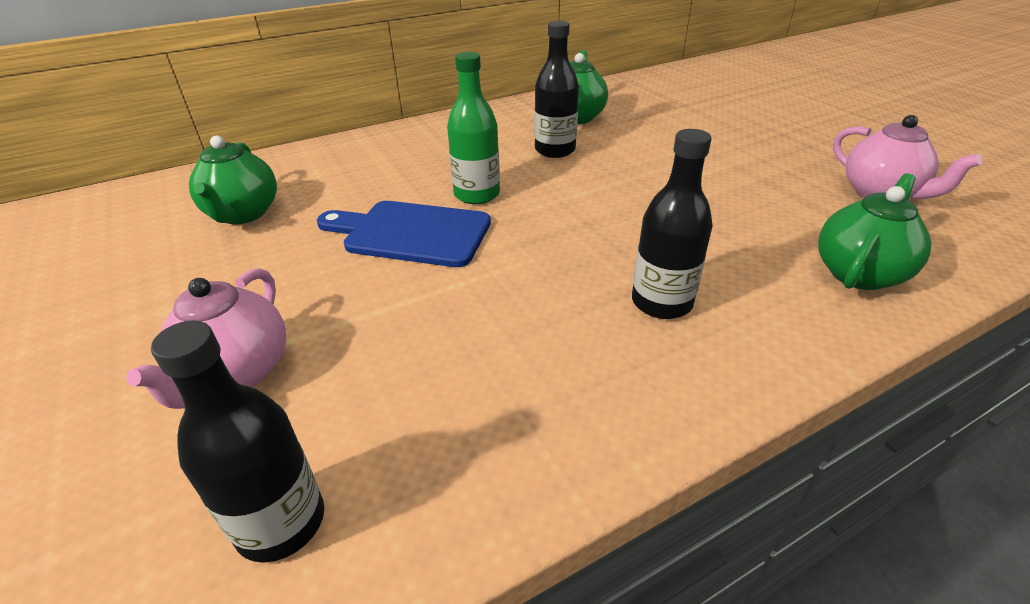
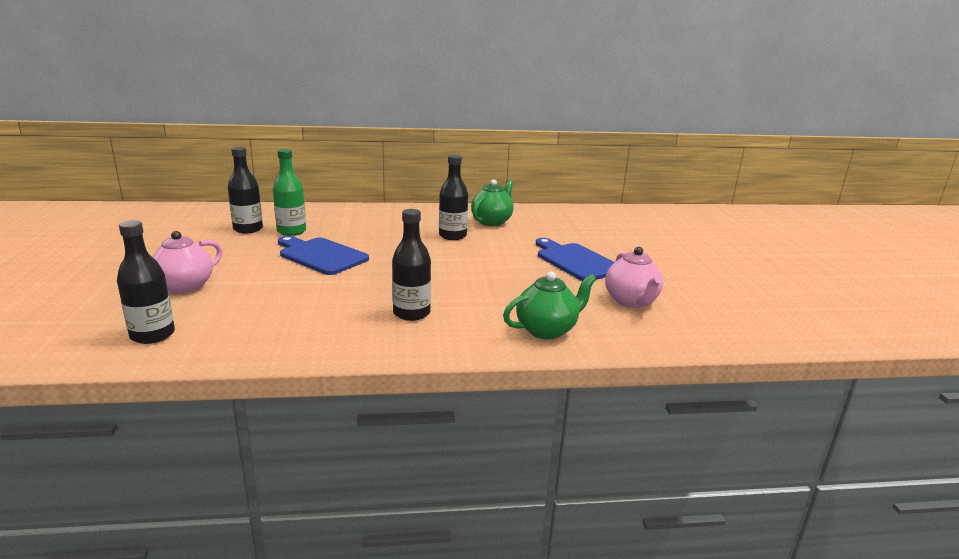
camera: 20 degrees right, 15 degrees down
(243, 214) = (248, 229): green teapot -> black bottle
(477, 194) = (377, 247): green bottle -> green bottle (291, 231)
(743, 150) = (575, 261): none -> blue cutting board

